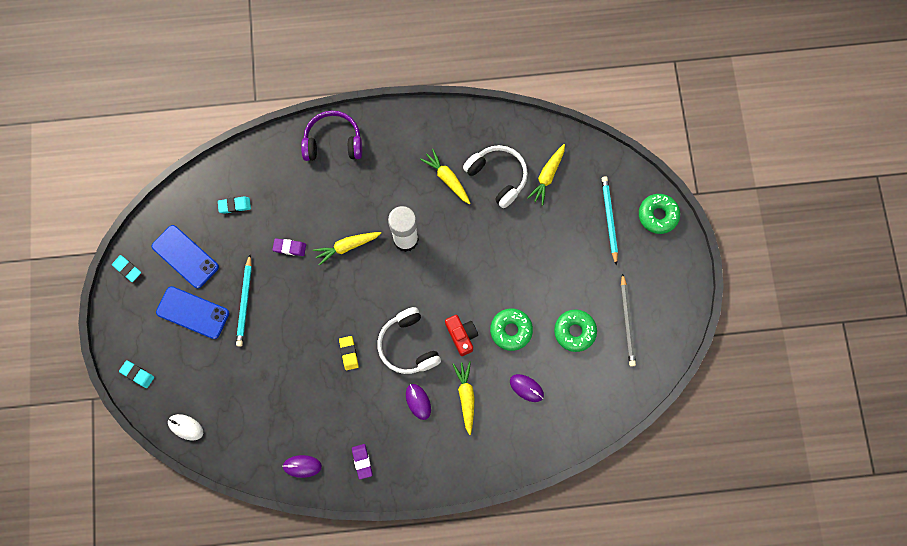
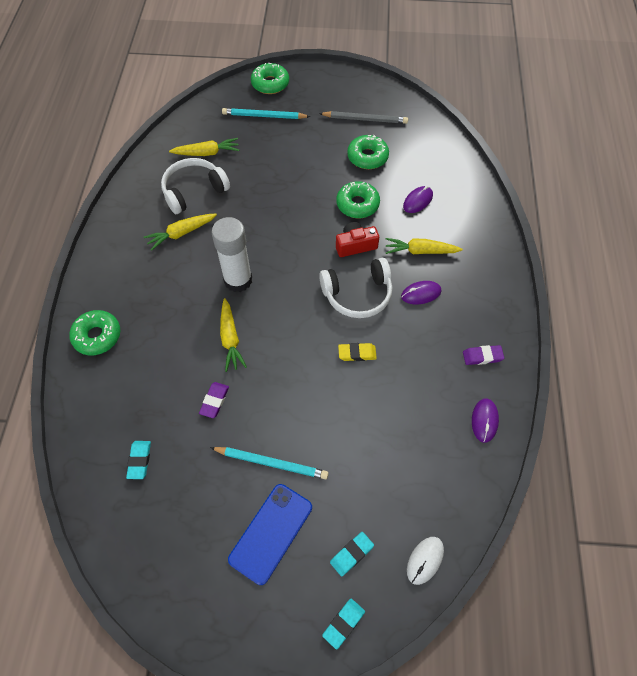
camera: 80 degrees left, 15 degrees down
(127, 269) = (186, 623): turquoise eraser -> turquoise eraser (351, 554)
(185, 256) = (190, 535): blue phone -> none
(333, 142) = (97, 336): purple headphones -> green donut
(547, 176) = (206, 153): yellow carrot -> yellow carrot turned 45 degrees counterclockwise

